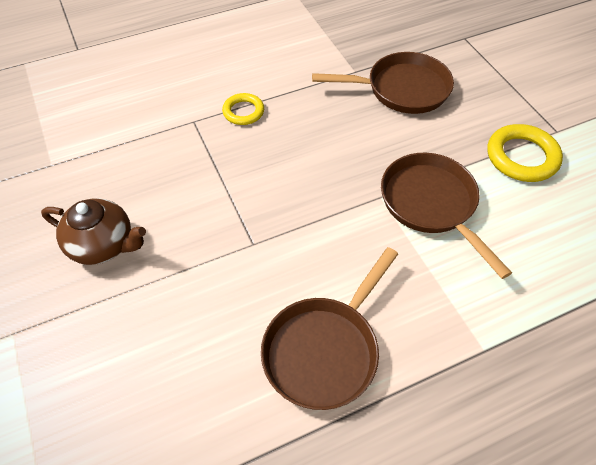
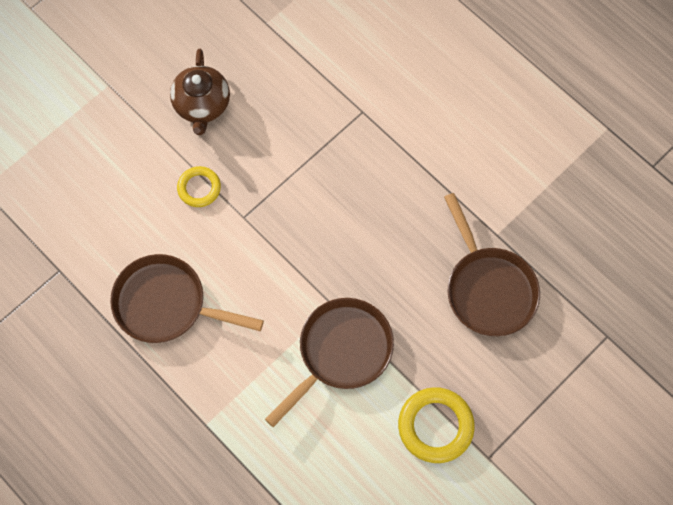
camera: 70 degrees right, 15 degrees up
(243, 112) = (393, 150): yellow ring -> yellow ring (199, 188)

